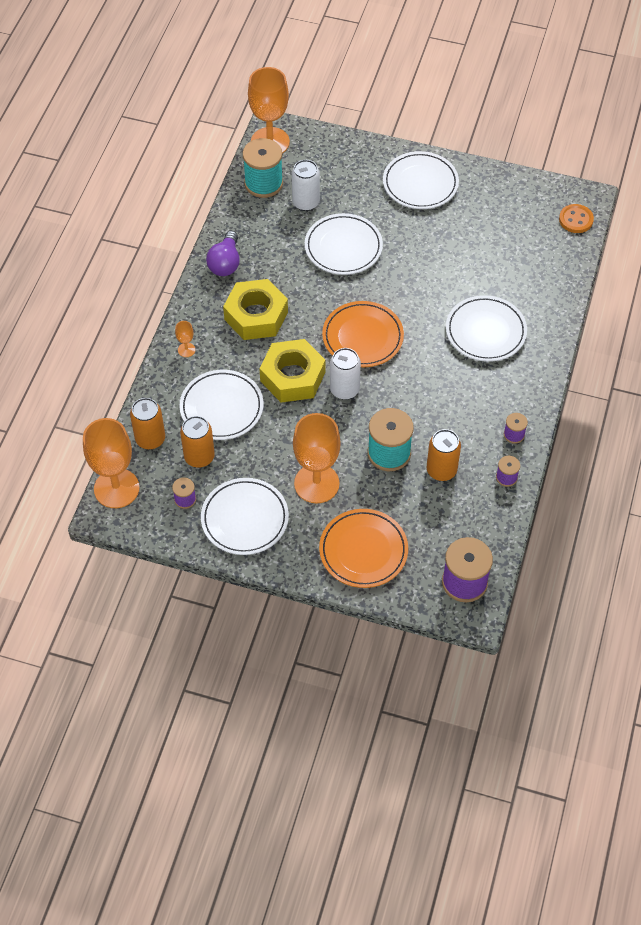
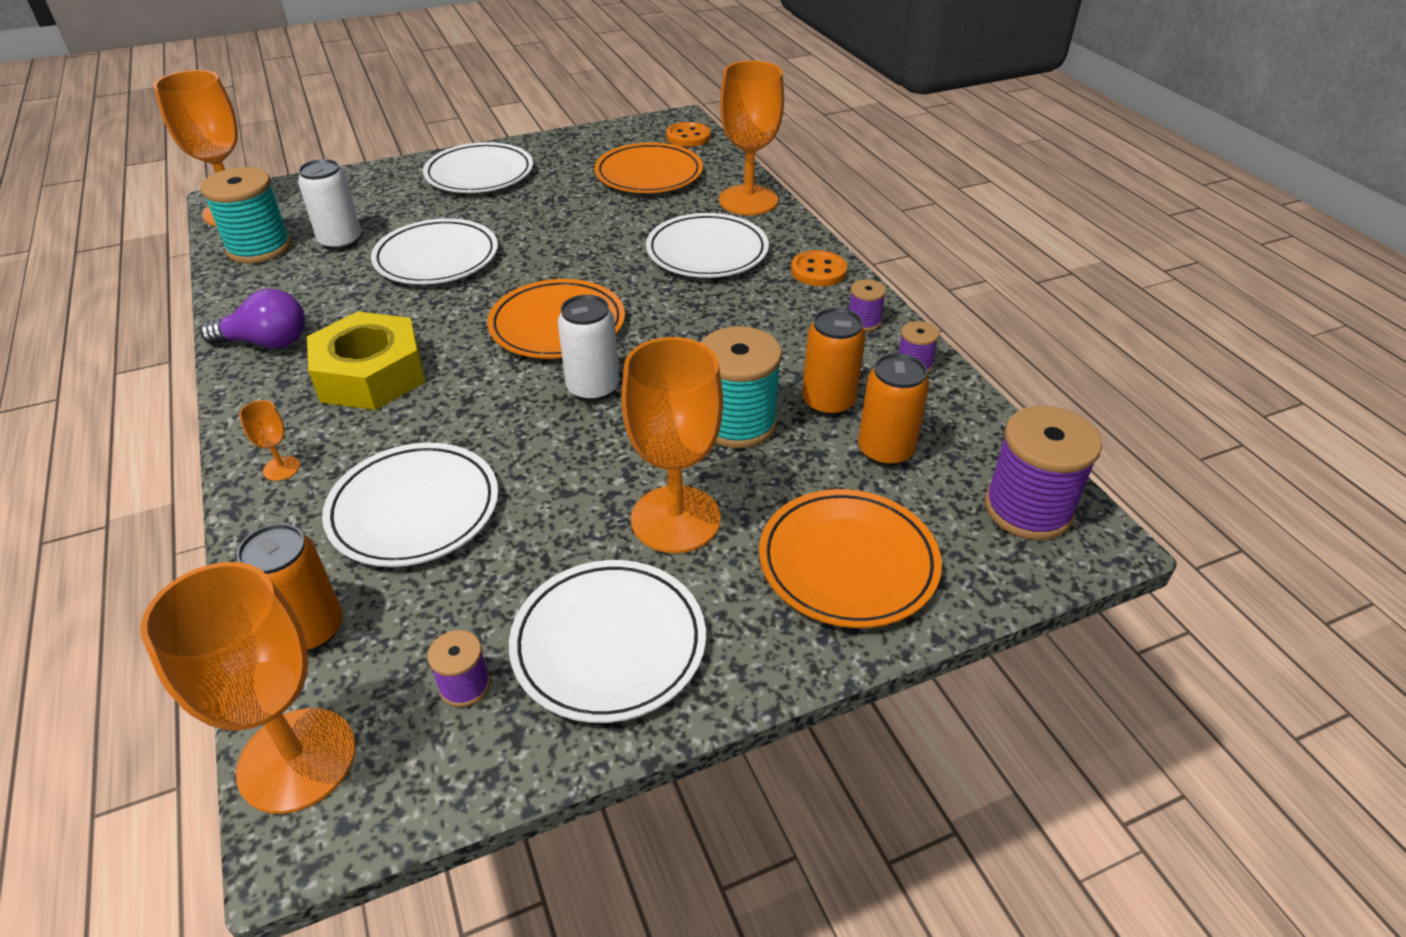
camera: 40 degrees left, 15 degrees down
(199, 457) = (434, 601): orange can -> orange can (885, 451)
(225, 263) = (267, 342): purple light bulb -> purple light bulb turned 60 degrees counterclockwise
(292, 377) = (498, 413): yellow nut -> none
(516, 243) = (649, 174): none -> orange plate
(530, 384) = (818, 271): none -> orange button
(551, 303) = (748, 200): none -> orange goblet

